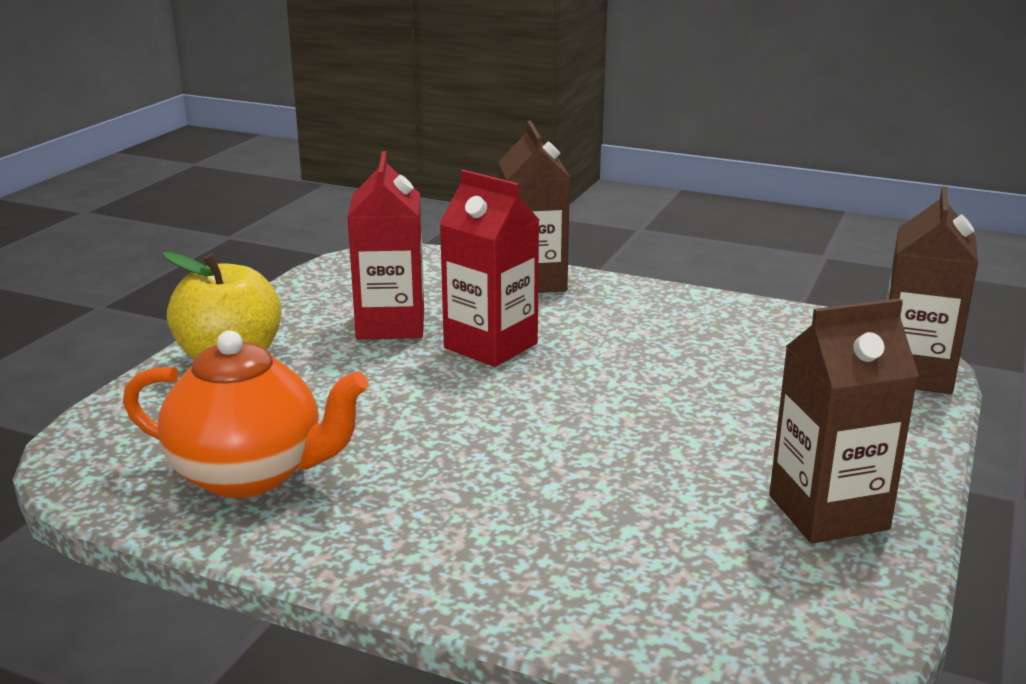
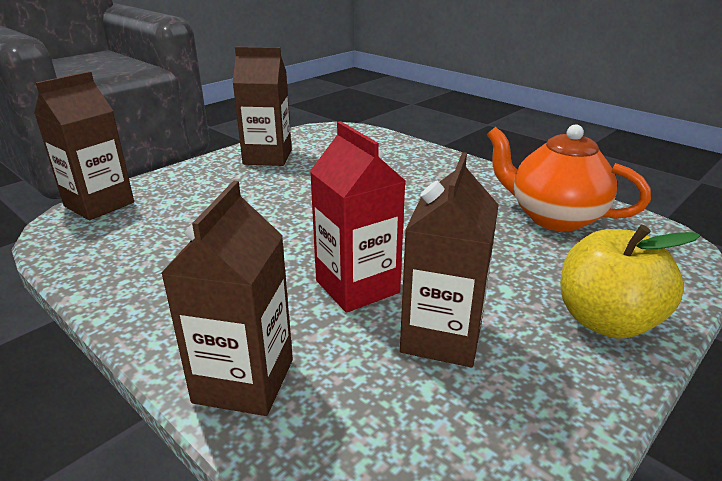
camera: 160 degrees left, 5 degrees up
(390, 325) = (441, 337): red carton -> brown carton

